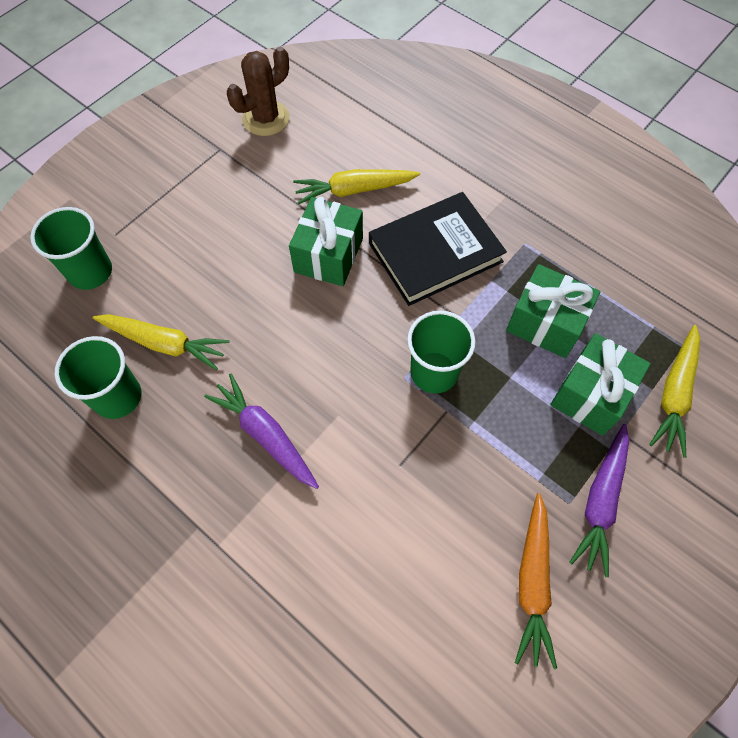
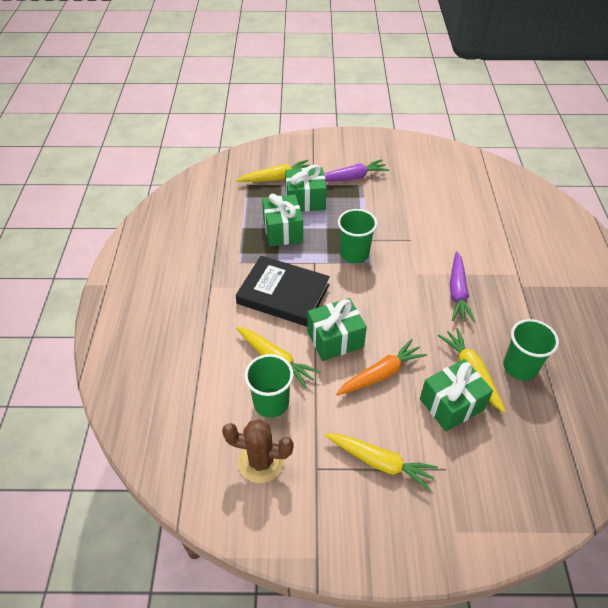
camera: 130 degrees left, 15 degrees down
(90, 272) = (483, 455): green cup -> green cup (271, 403)
(156, 293) = (451, 404): none -> green gift
(174, 193) = (380, 462): none -> yellow carrot
(532, 582) = (405, 180): orange carrot -> orange carrot (381, 374)

